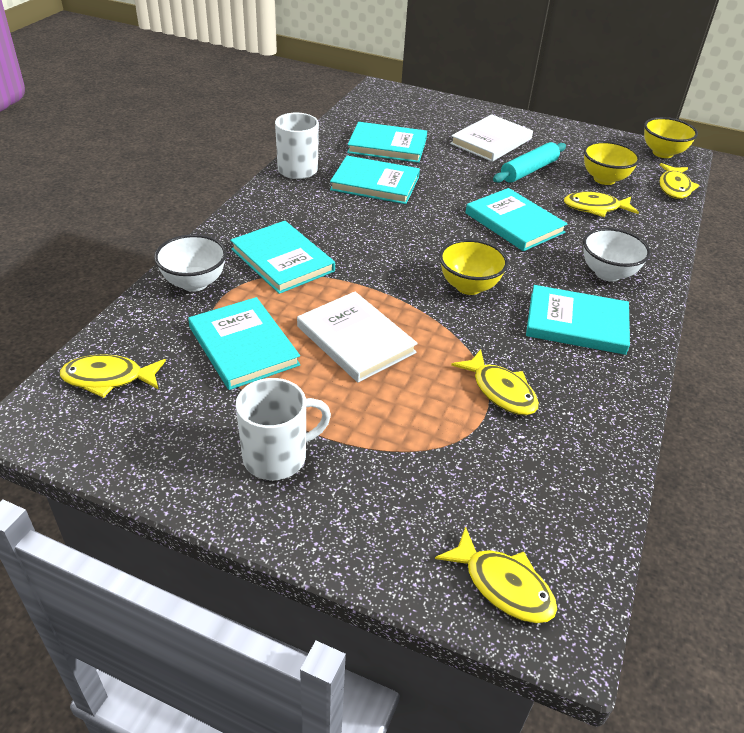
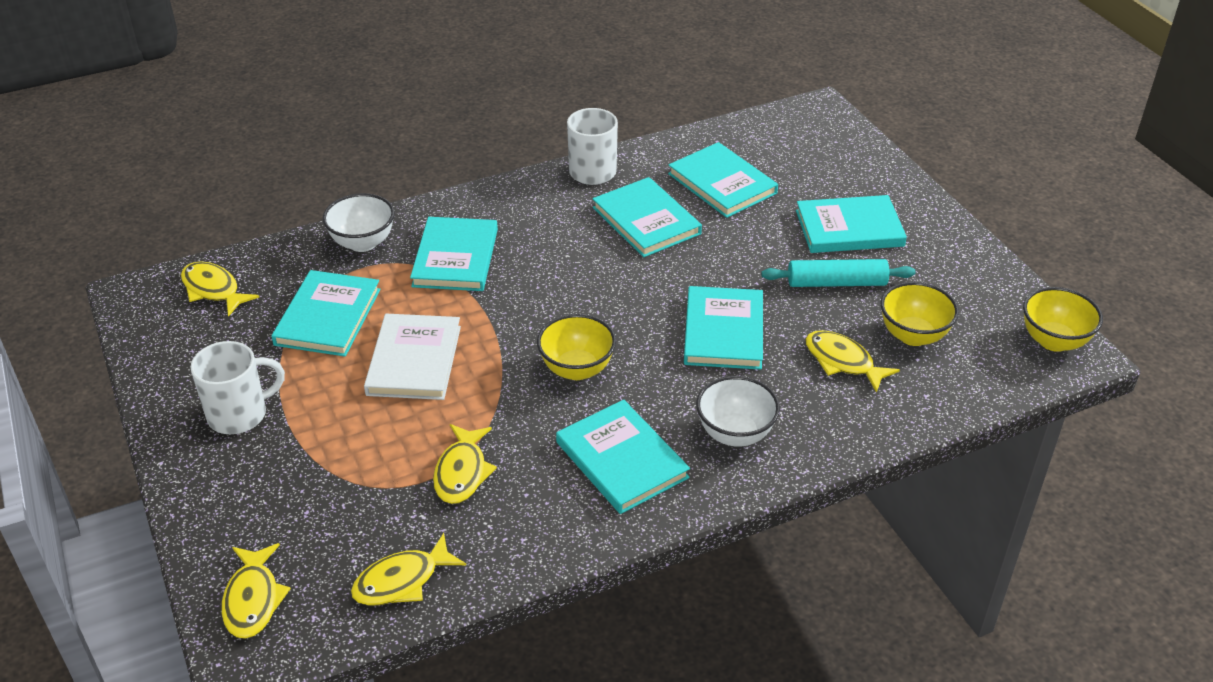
camera: 45 degrees right, 0 degrees up
(277, 457) = (239, 414): white mug -> white mug turned 45 degrees counterclockwise
(491, 141) = (849, 228): white book -> turquoise book
(674, 187) = (989, 388): yellow fish -> yellow fish (402, 581)

